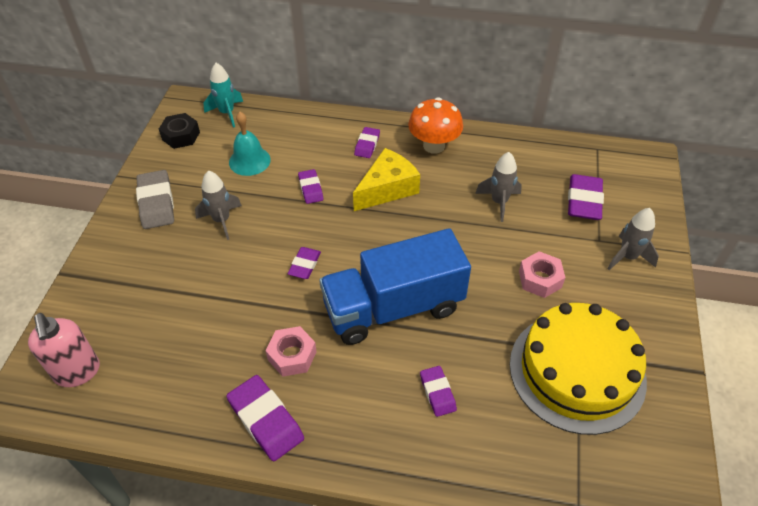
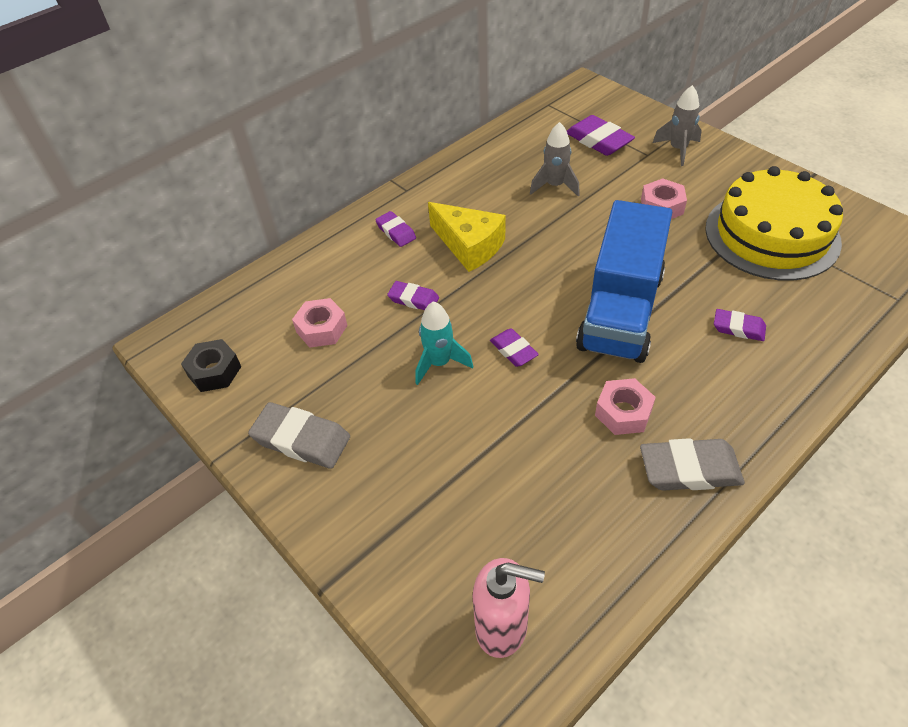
camera: 50 degrees left, 0 degrees up
(222, 220) = (388, 390): grey rocket -> none
(227, 113) = (225, 315): turquoise rocket -> turquoise rocket (439, 363)
(249, 161) = (322, 329): turquoise bell -> pink nut
(266, 420) = (689, 469): purple eraser -> grey eraser
(387, 189) = (469, 246): yellow cheese -> yellow cheese turned 135 degrees clockwise
(434, 146) = (445, 190): orange mushroom -> none

